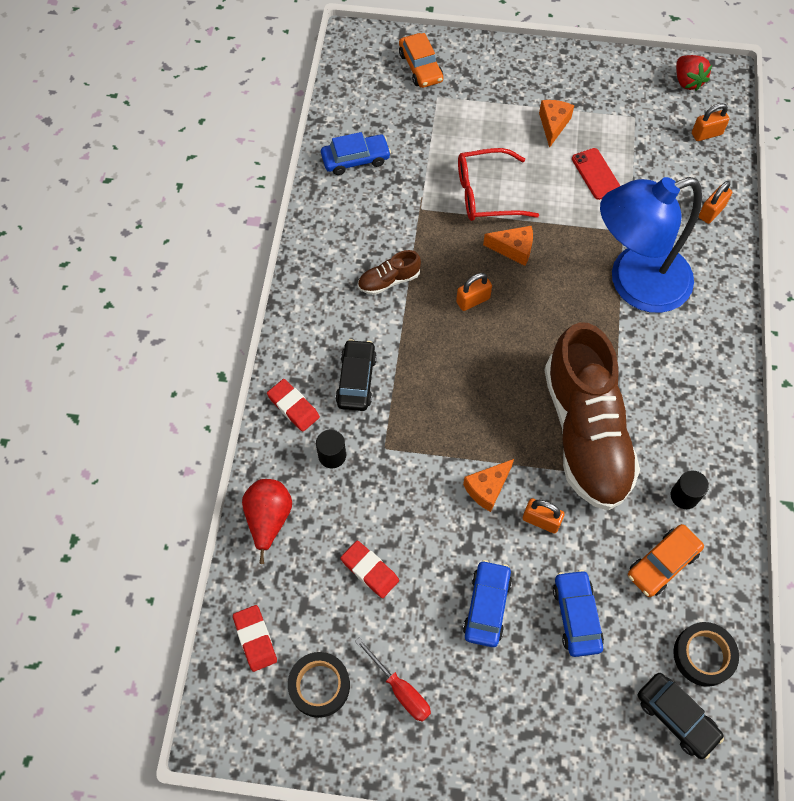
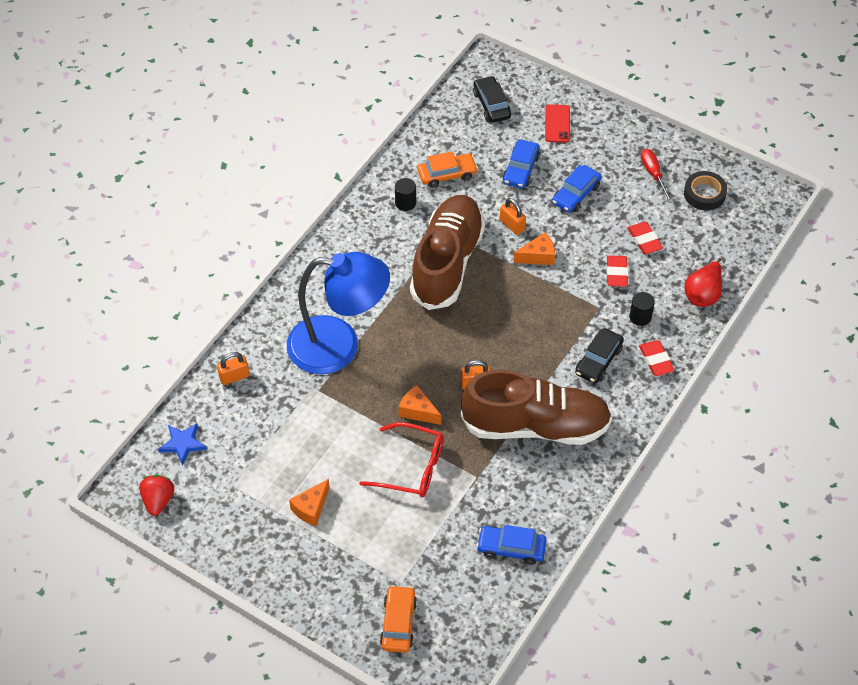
camera: 155 degrees left, 10 degrees down
(255, 639) = (737, 231): red eraser -> red eraser (617, 273)
(389, 281) = (536, 426): brown shoe -> brown shoe, size x2.48
(596, 174) = (305, 447): red phone -> red phone (557, 124)
(703, 655) = (455, 124): black tape -> none
(706, 134) = (182, 444): orange padlock -> blue star

